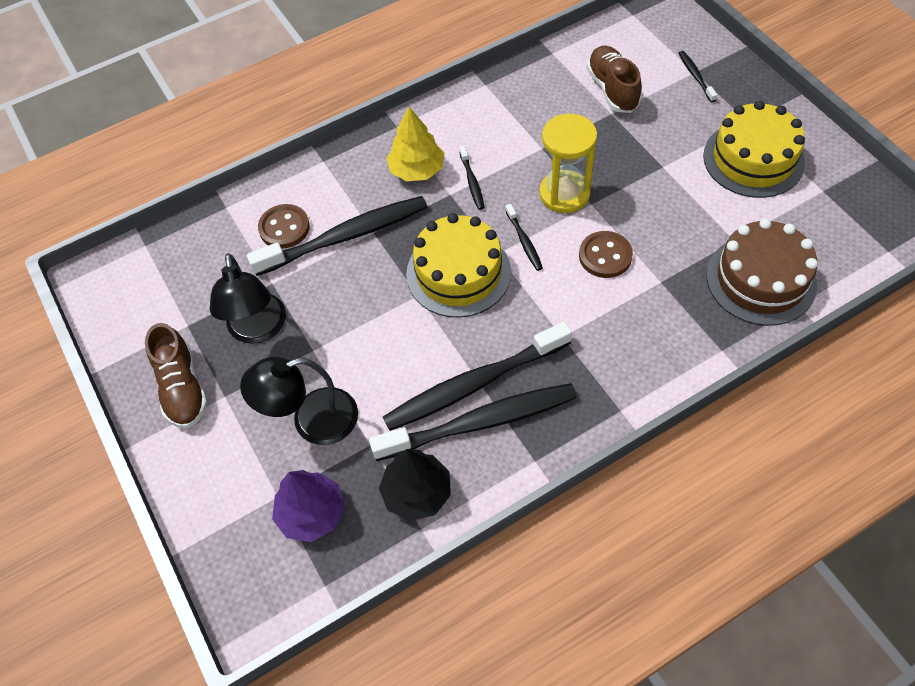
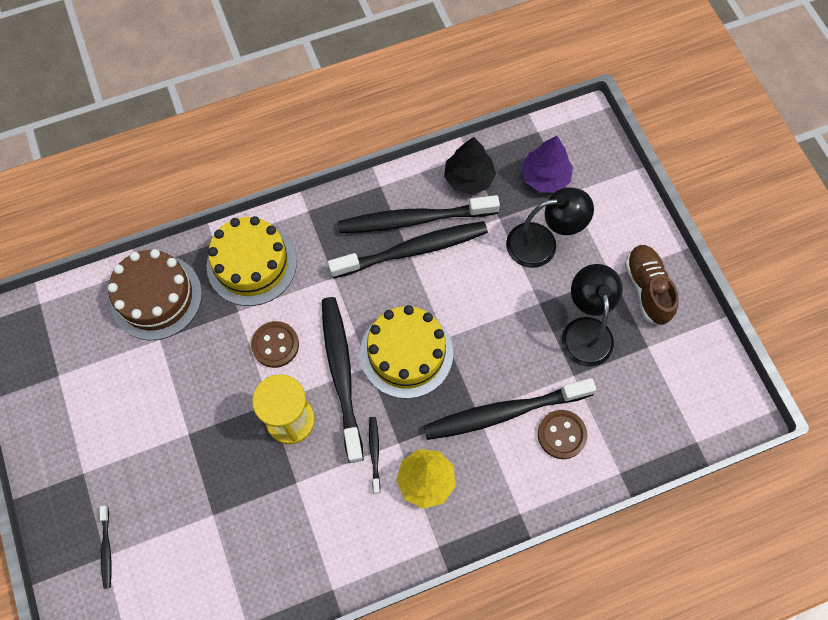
camera: 175 degrees left, 10 degrees up
(524, 241) = (341, 374): black toothbrush -> black toothbrush, size x2.30
(612, 89) = (199, 549): brown shoe -> none
(753, 159) = (101, 424): yellow cake -> yellow cake (251, 264)

